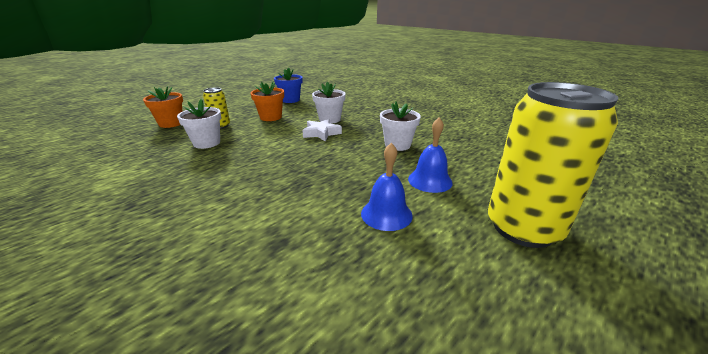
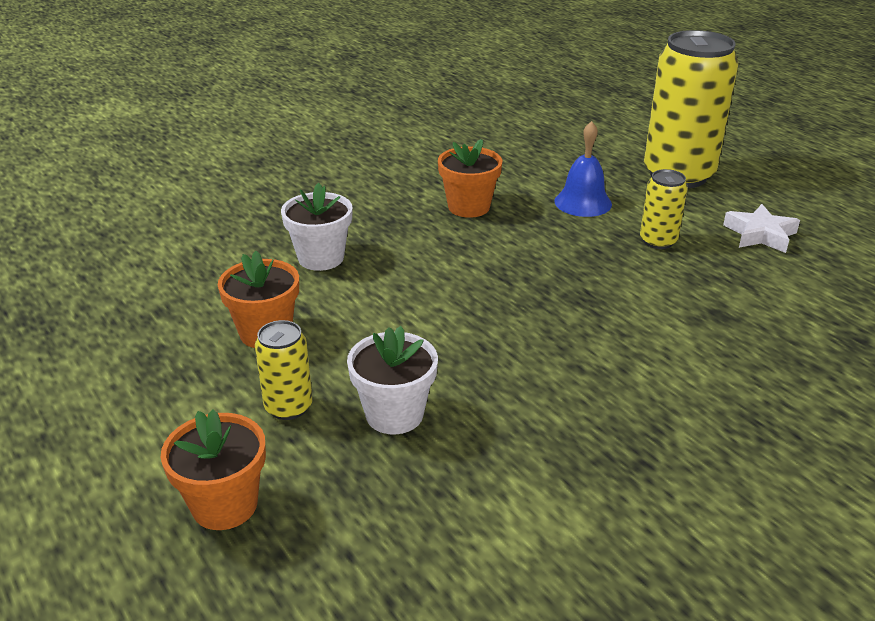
camera: 80 degrees left, 5 degrees up
(290, 100) = (142, 305): blue flower pot -> none
(321, 133) = (392, 271): white star -> white star (760, 234)
(386, 214) = (658, 241): blue bell -> yellow can
(397, 145) = (469, 207): white flower pot -> orange flower pot

